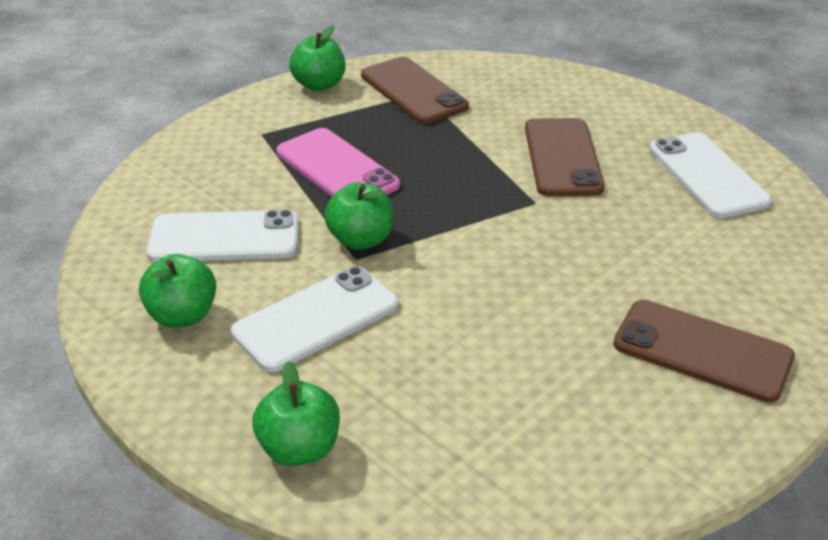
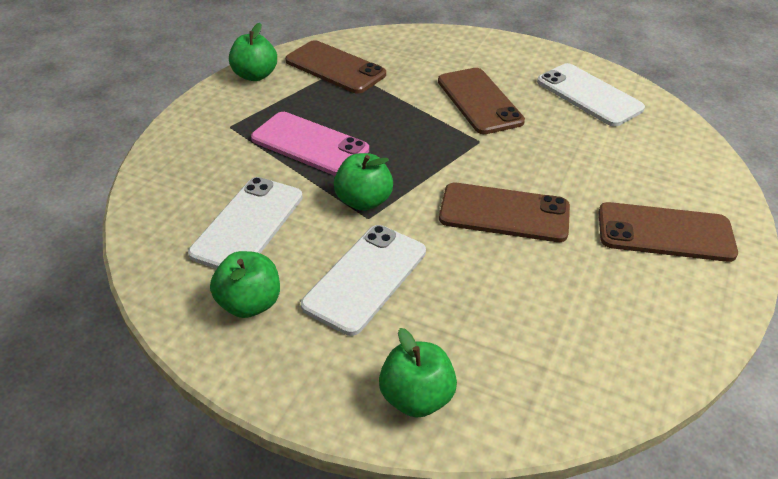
camera: 20 degrees left, 5 degrees up
(224, 238) = (248, 224): white phone -> white phone turned 45 degrees counterclockwise
(514, 286) = (504, 213): none -> brown phone

